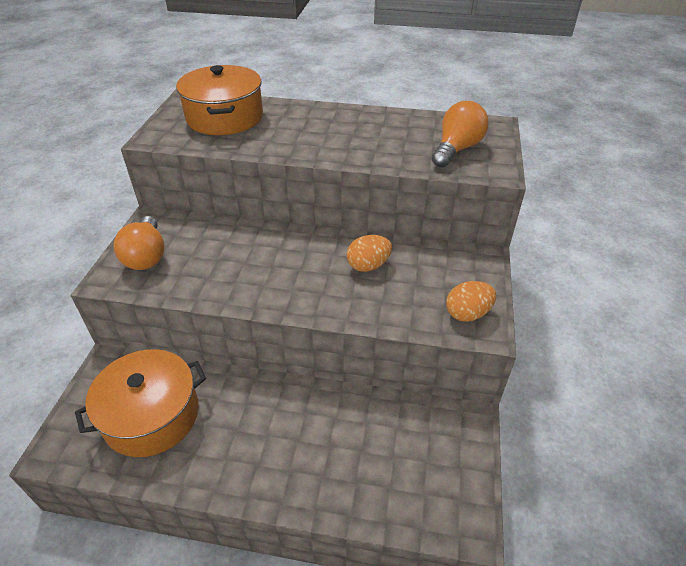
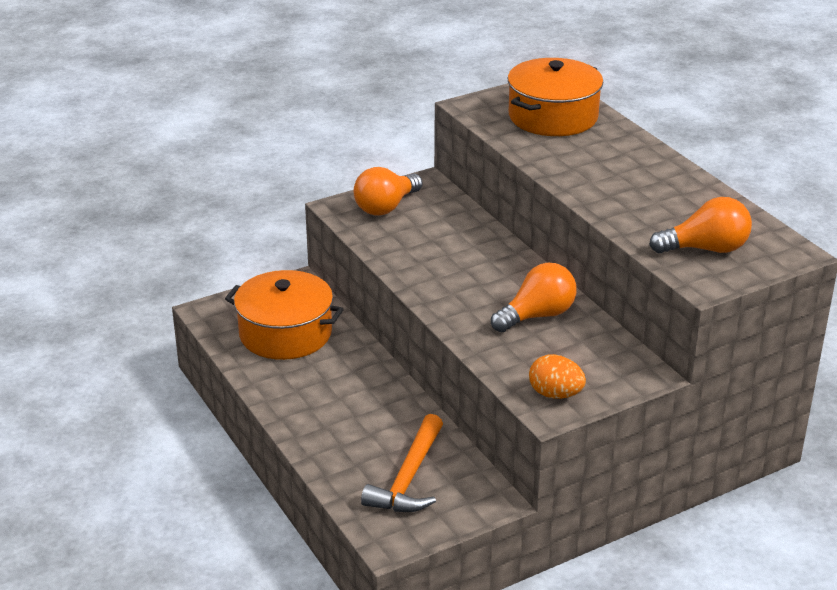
camera: 50 degrees right, 10 degrees down
(368, 266) = (537, 315): orange egg -> orange light bulb
(403, 457) = (408, 478): none -> orange hammer

